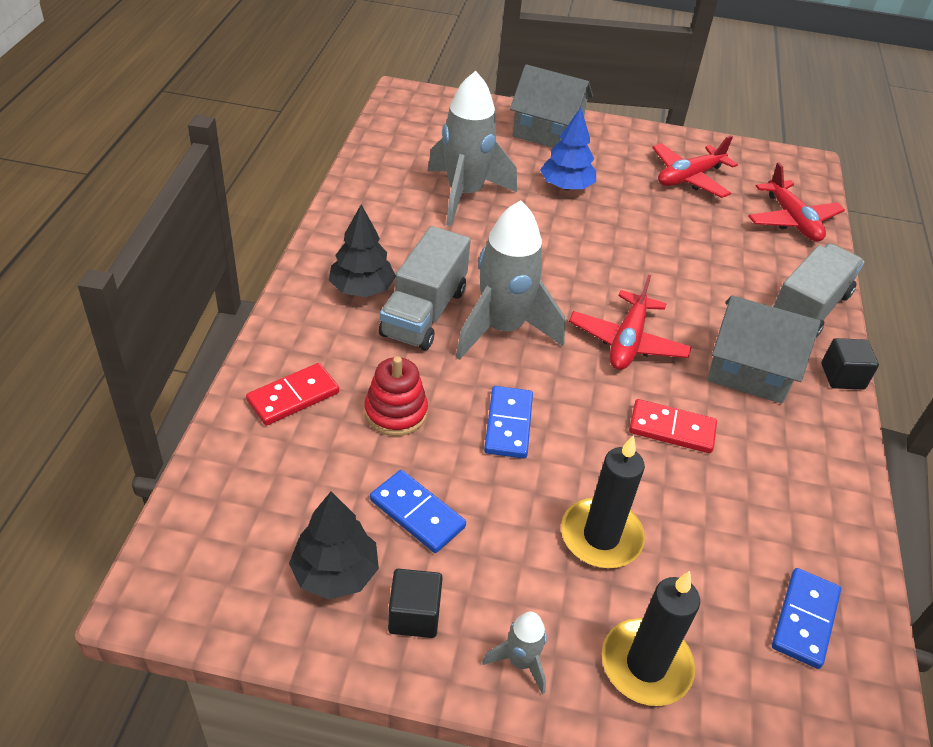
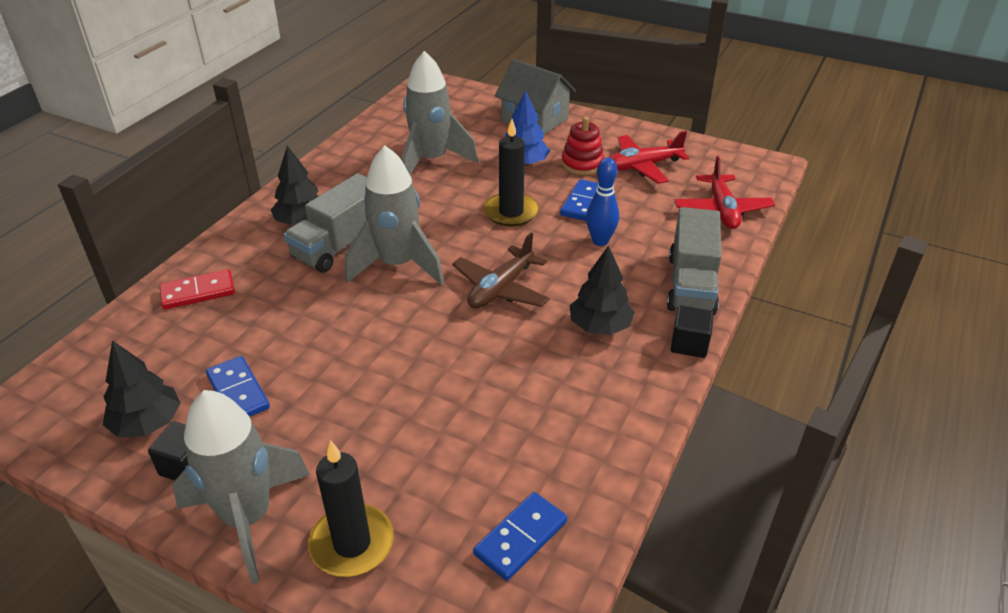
camera: 20 degrees right, 5 degrees down
(396, 412) = (270, 315): red stacking toy -> red stacking toy (582, 164)
(508, 424) = (355, 337): blue domino -> blue domino (583, 203)
(520, 662) = (248, 518): grey rocket -> grey rocket, size x2.22
(601, 536) = (378, 436): black candle -> black candle (511, 212)
(627, 342) = (500, 289): red plane -> brown plane
(671, 429) = (496, 363): red domino -> none
(695, 271) = (600, 241): none -> blue bowling pin
(749, 370) = (600, 326): grey house -> black tree
(808, 309) = (691, 284): grey truck -> grey truck turned 135 degrees clockwise

